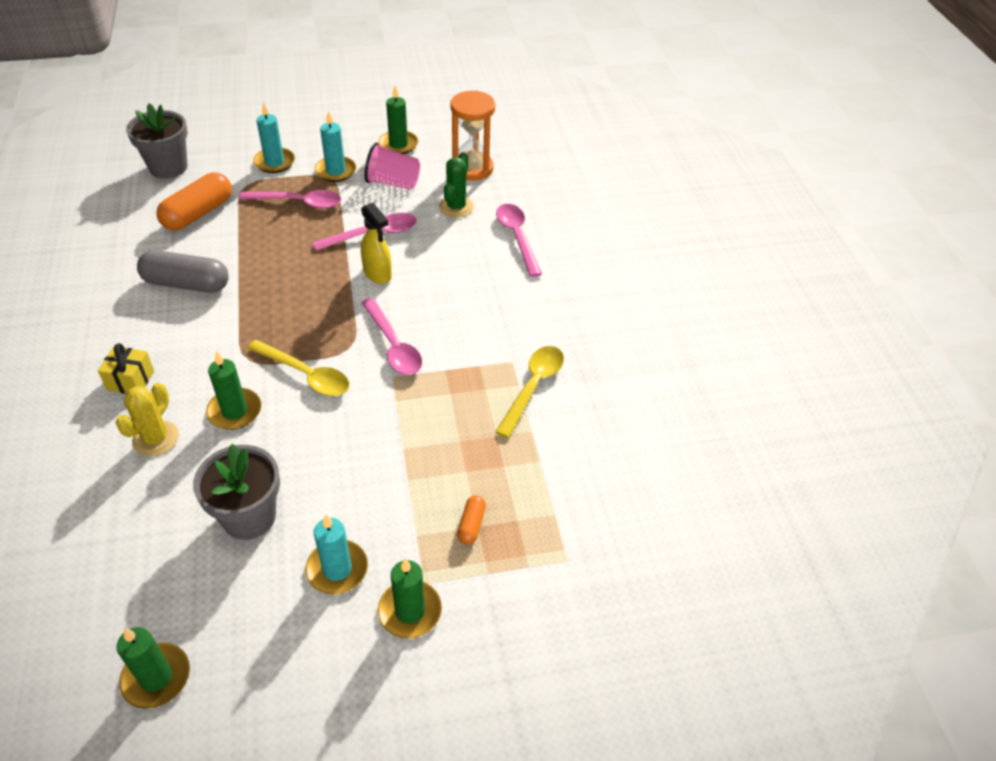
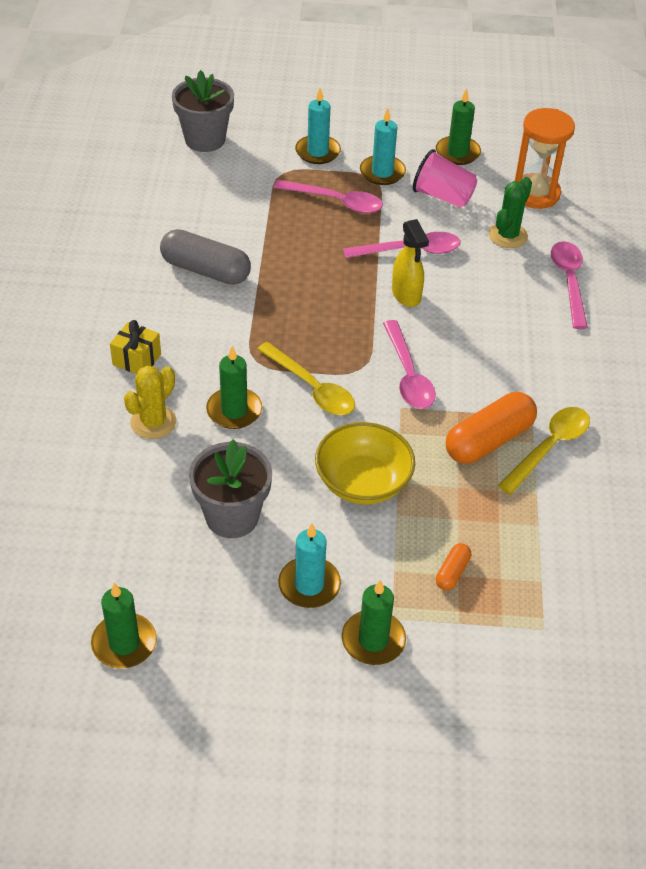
camera: 15 degrees right, 0 degrees up
(198, 213) = (228, 196): orange capsule -> orange capsule (488, 440)
(370, 455) = (363, 482): none -> yellow bowl

